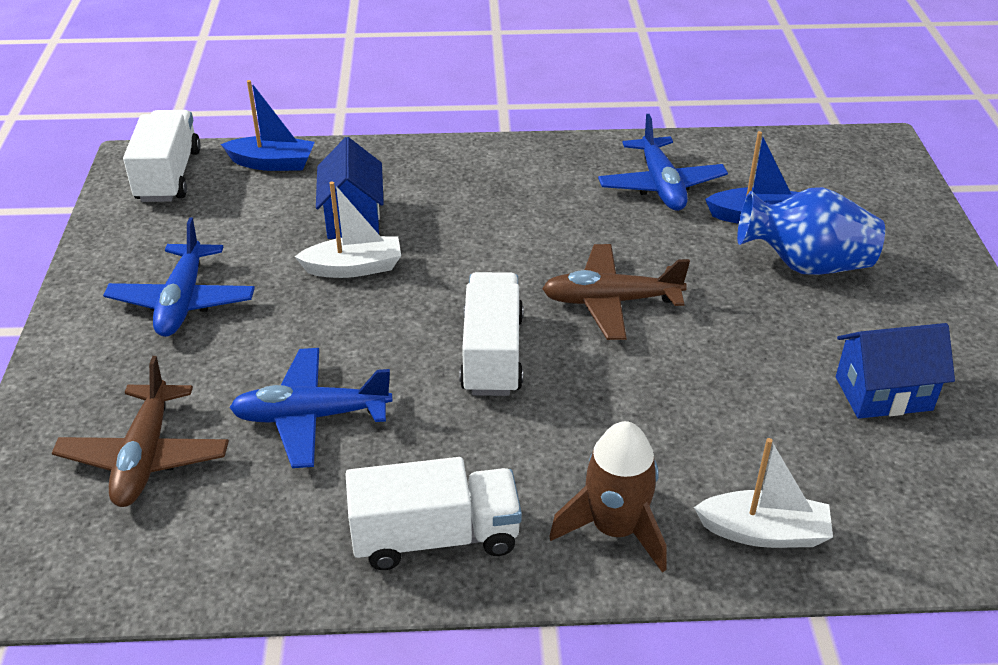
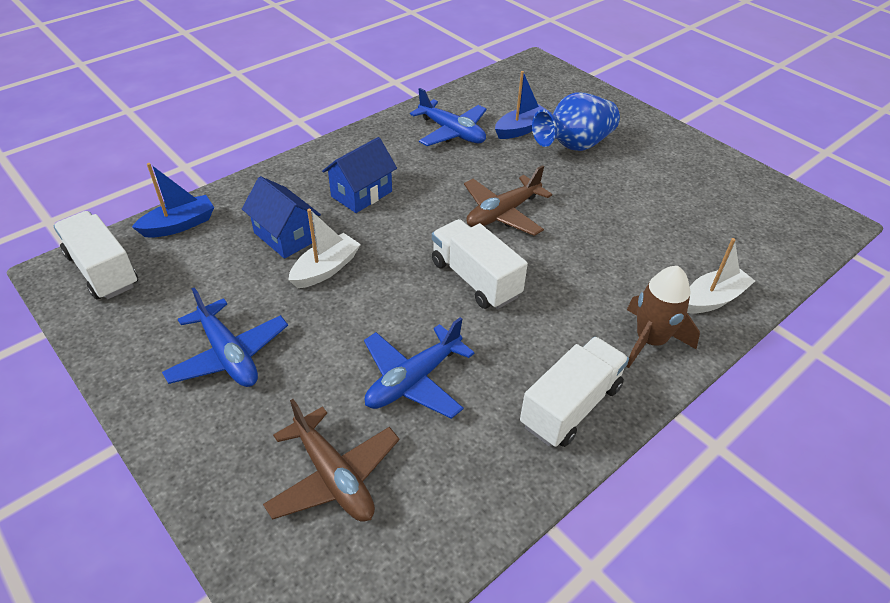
camera: 40 degrees left, 5 degrees up
(883, 393) = (681, 197): blue house -> blue house (361, 194)

